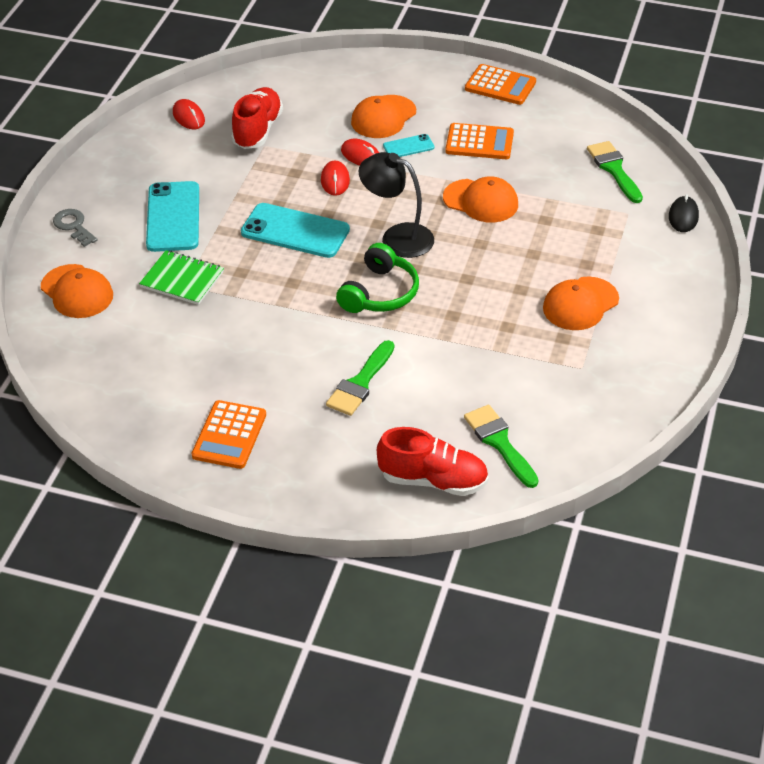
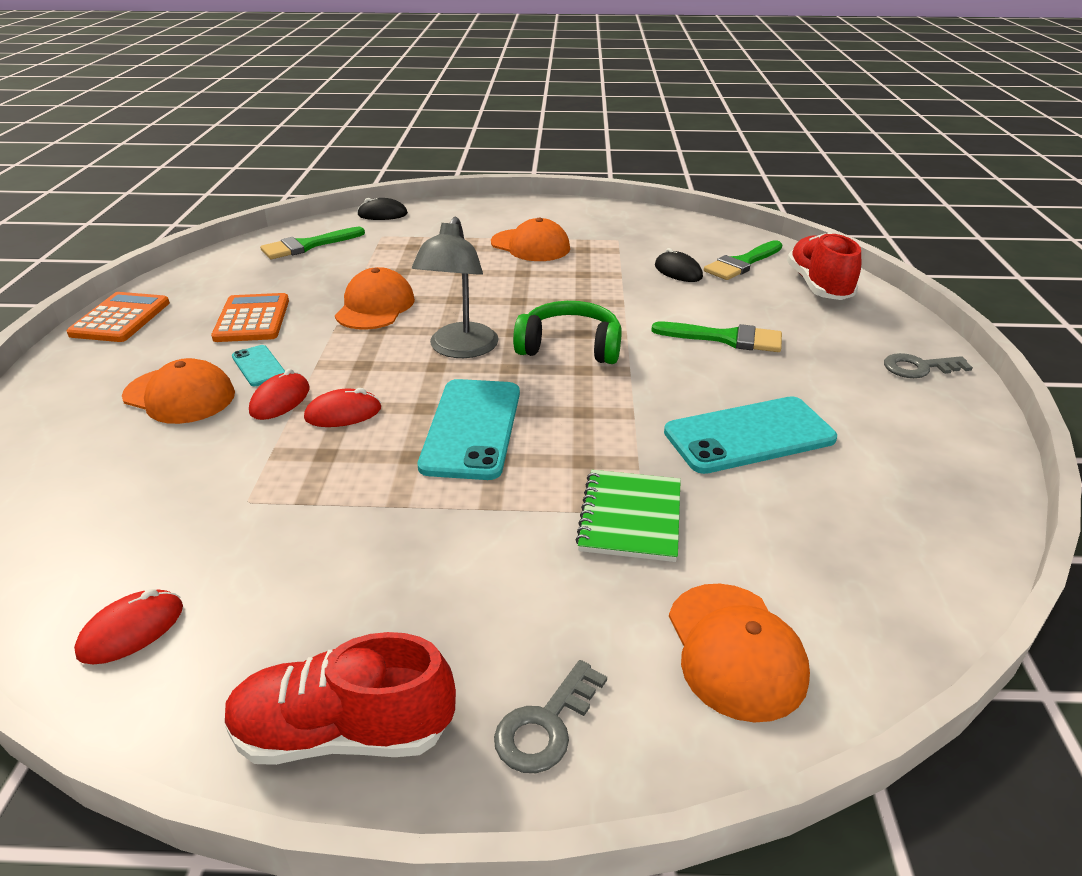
camera: 105 degrees left, 10 degrees down
(77, 292) = (735, 650): orange cap -> orange cap turned 135 degrees clockwise
(173, 217) = (473, 569): turquoise phone -> turquoise phone (749, 435)
(229, 435) = (886, 409): orange calculator -> none
(257, 130) = (197, 518): red shoe -> red shoe (343, 733)
(272, 482) = (919, 368): none -> grey key
(397, 237) = (460, 349): black lamp -> grey lamp
(494, 390) = (678, 271): none -> black mouse

